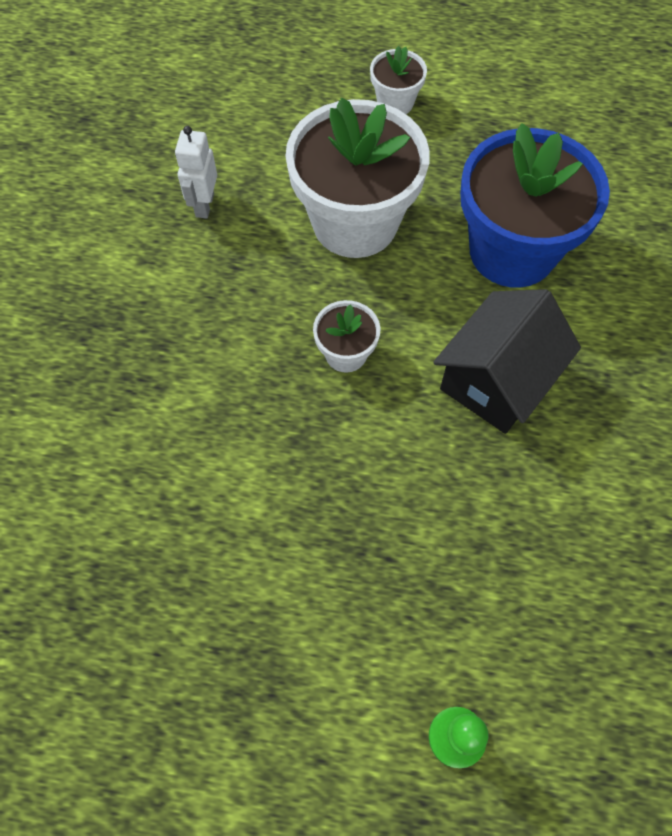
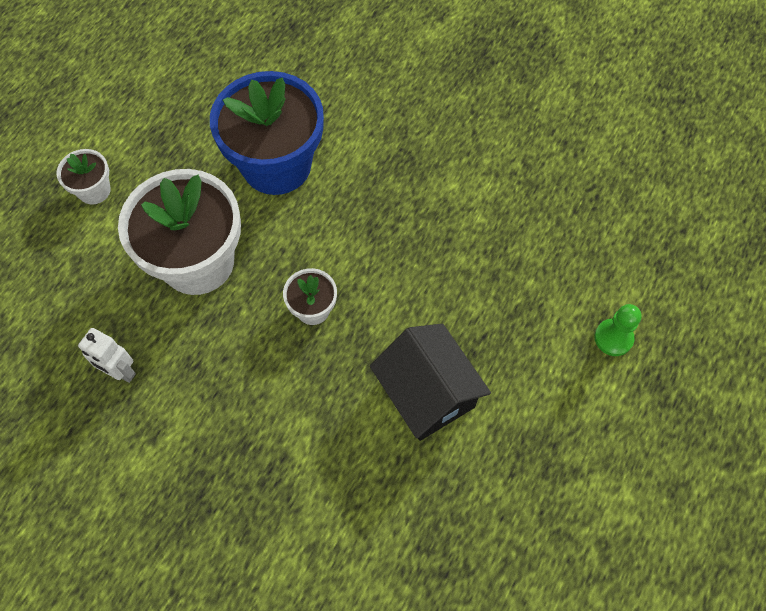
camera: 70 degrees left, 0 degrees up
(496, 380) = (377, 217): black house -> black house (427, 393)

